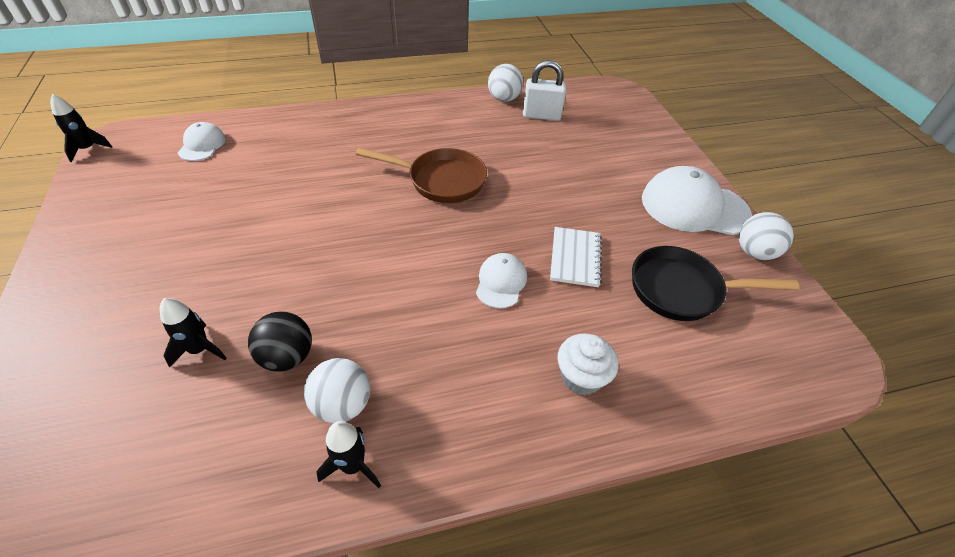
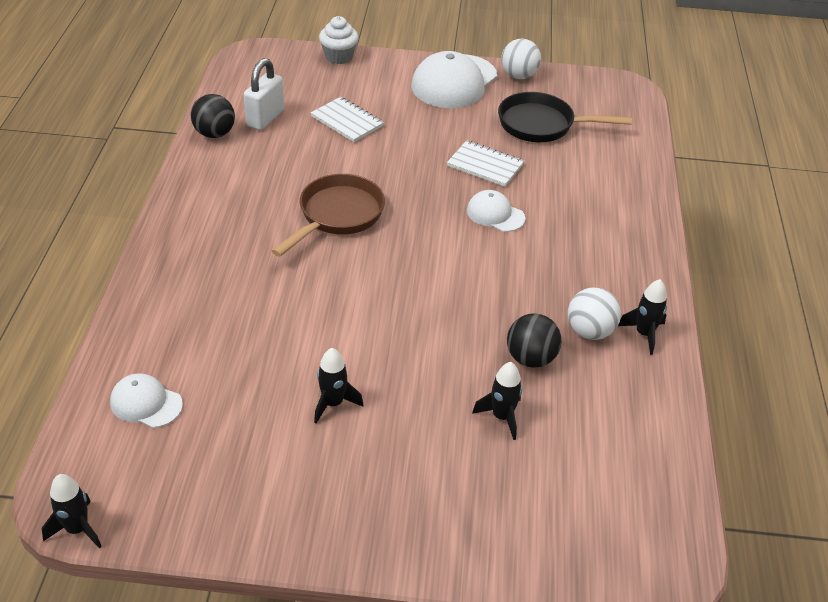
camera: 70 degrees left, 5 degrees down
(209, 232) = (333, 403): none -> black rocket
(504, 99) = (214, 134): white ball -> black ball
(572, 156) = (347, 121): none -> white notebook
(581, 377) = (604, 202): white cupcake -> white cupcake (339, 56)
(682, 290) = (542, 125): black pan -> black pan turned 75 degrees clockwise

